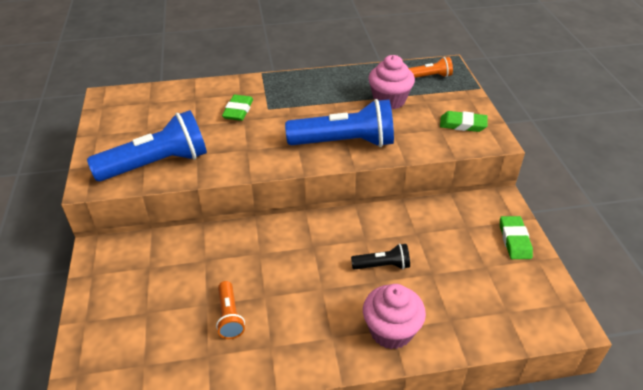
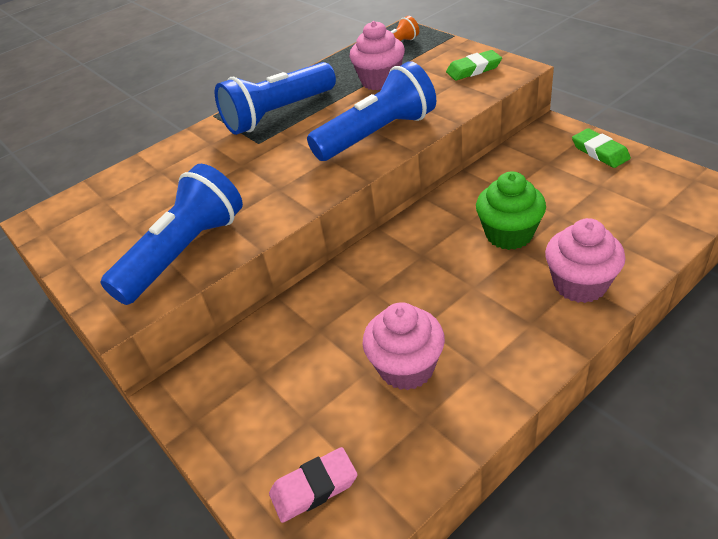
camera: 25 degrees left, 0 degrees up
(114, 355) = (314, 487): none -> pink eraser
(229, 316) = (406, 367): orange flashlight -> pink cupcake
(238, 110) = (226, 159): green eraser -> none
(300, 93) = (278, 114): none -> blue flashlight
(382, 265) = (509, 234): black flashlight -> green cupcake

